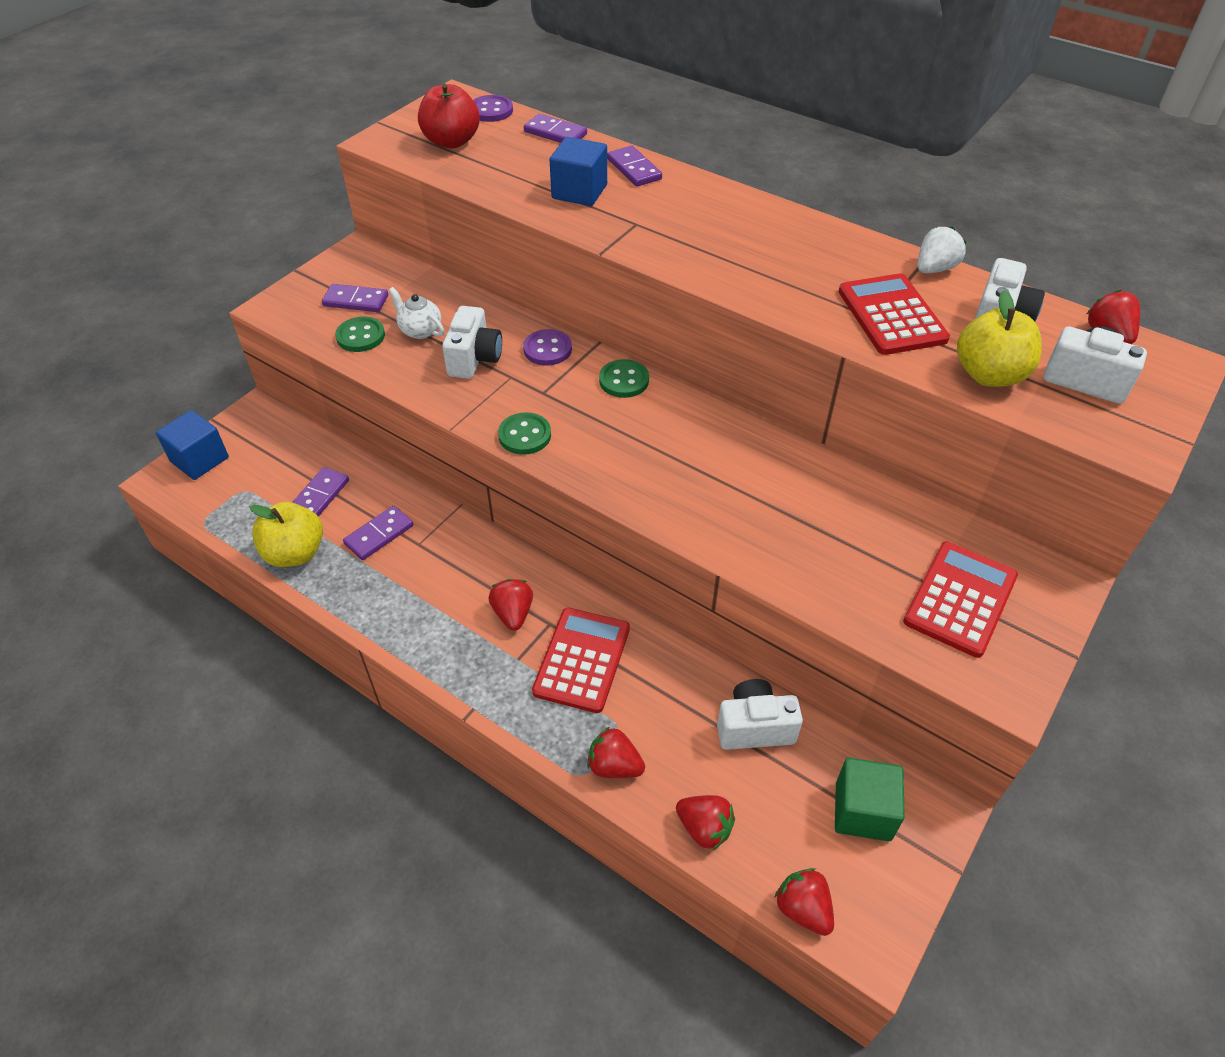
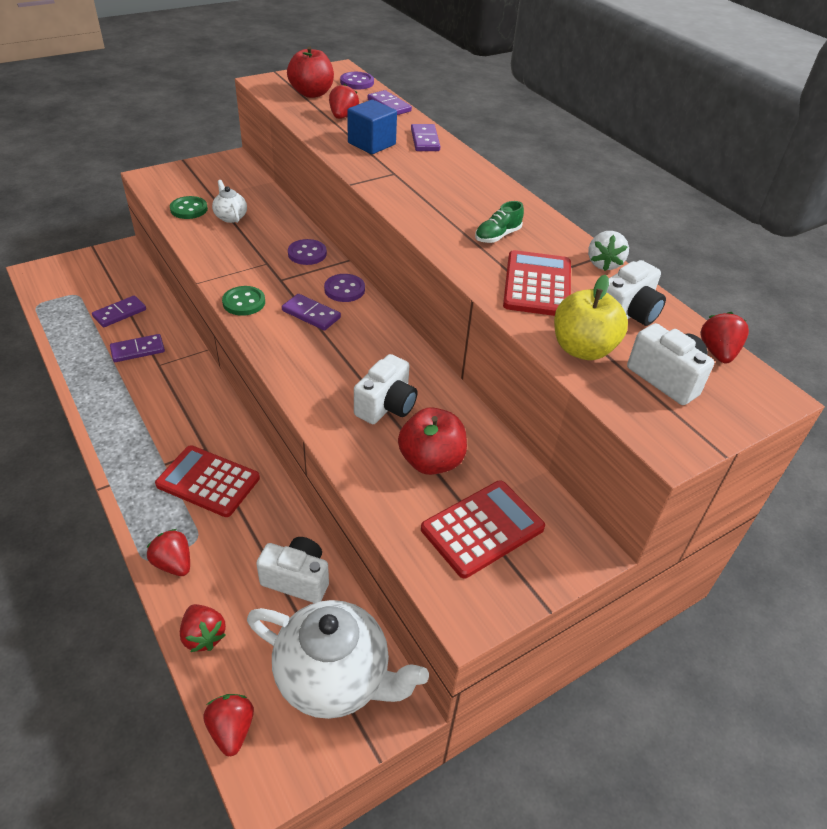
camera: 20 degrees right, 5 degrees down
(199, 460) = (65, 267): blue cube -> none
(295, 553) = (76, 343): yellow apple -> none
(356, 301) = (204, 188): purple domino -> purple domino (311, 314)
(474, 359) = (251, 245): white camera -> white camera (386, 406)
(513, 613) = (185, 432): red strawberry -> red strawberry (343, 117)
(582, 660) = (208, 481): red calculator -> red calculator turned 105 degrees counterclockwise
(624, 380) = (344, 289): green button -> purple button
(807, 269) = (497, 236): none -> green shoe
(861, 547) = (431, 461): none -> red apple
(863, 811) = (334, 677): green cube -> white teapot
(934, 269) = (603, 264): white strawberry -> white strawberry turned 120 degrees clockwise

